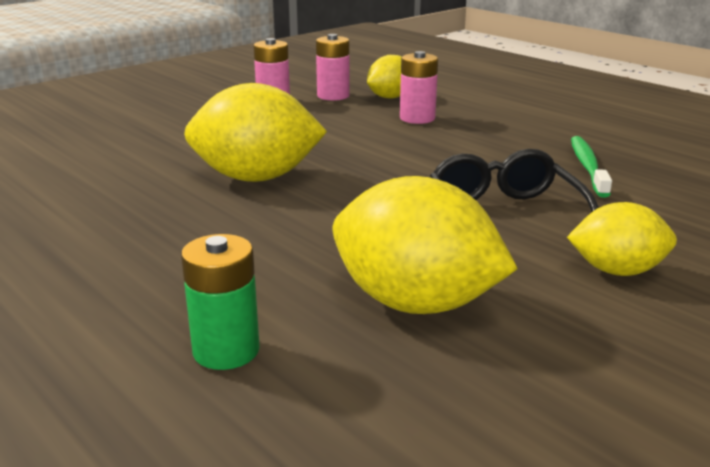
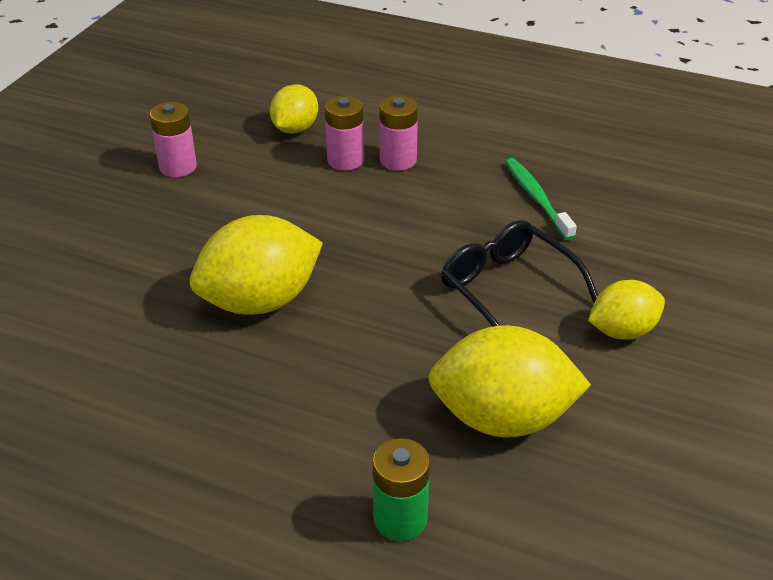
camera: 25 degrees left, 15 degrees up
(333, 96) = (234, 140): pink battery -> pink battery (398, 160)

